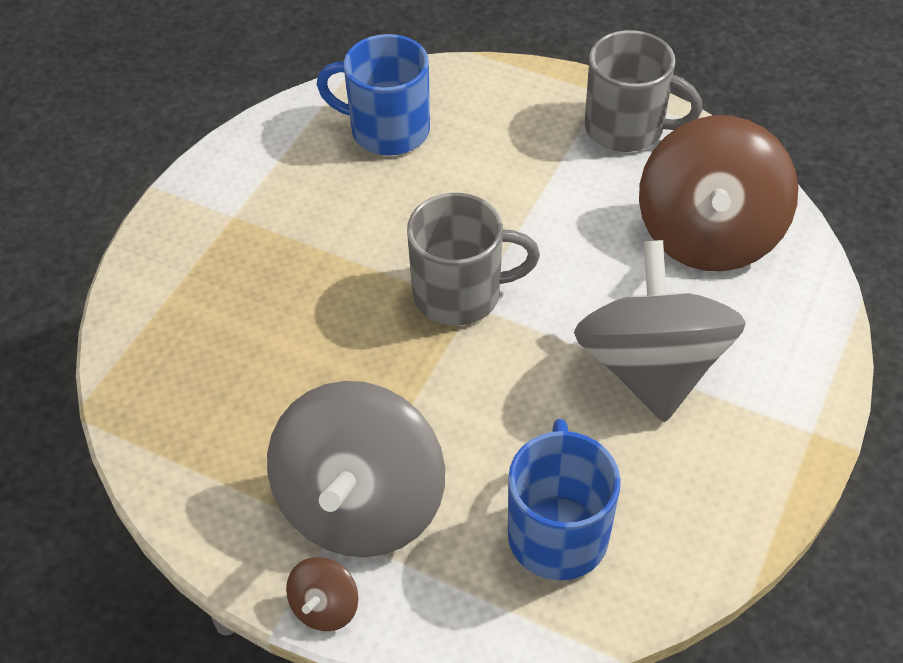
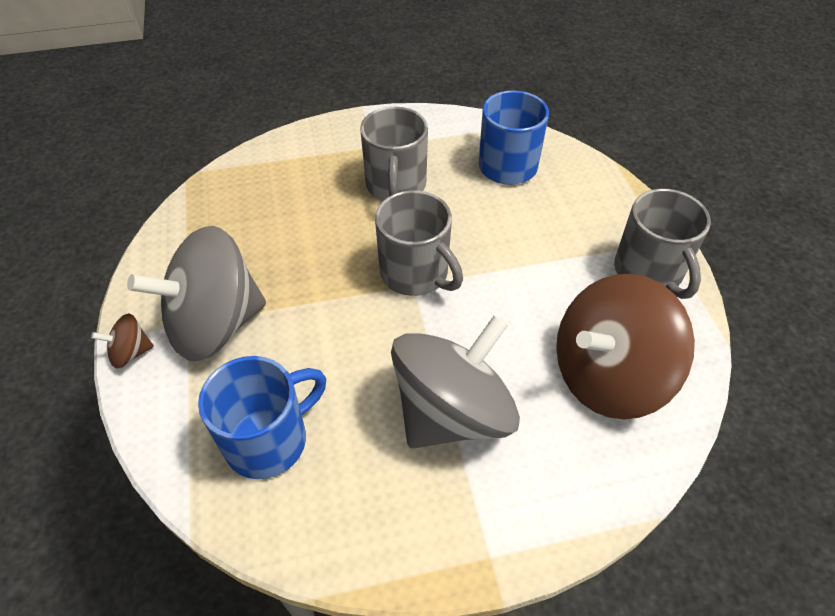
camera: 50 degrees right, 0 degrees up
(318, 234) = (396, 186): none -> grey mug

